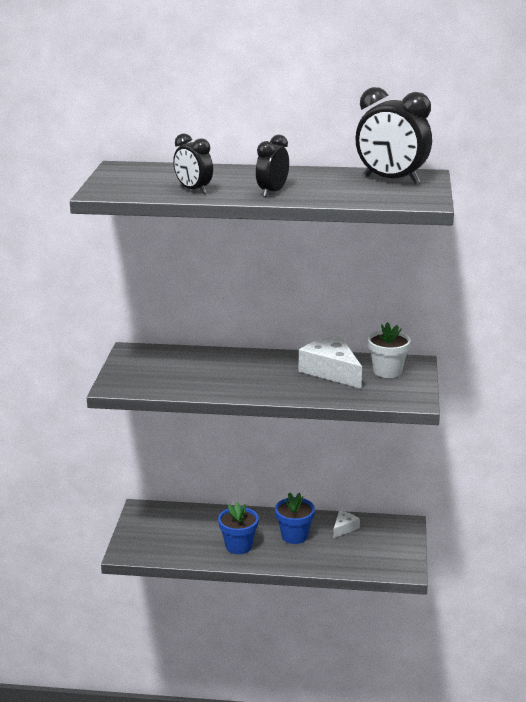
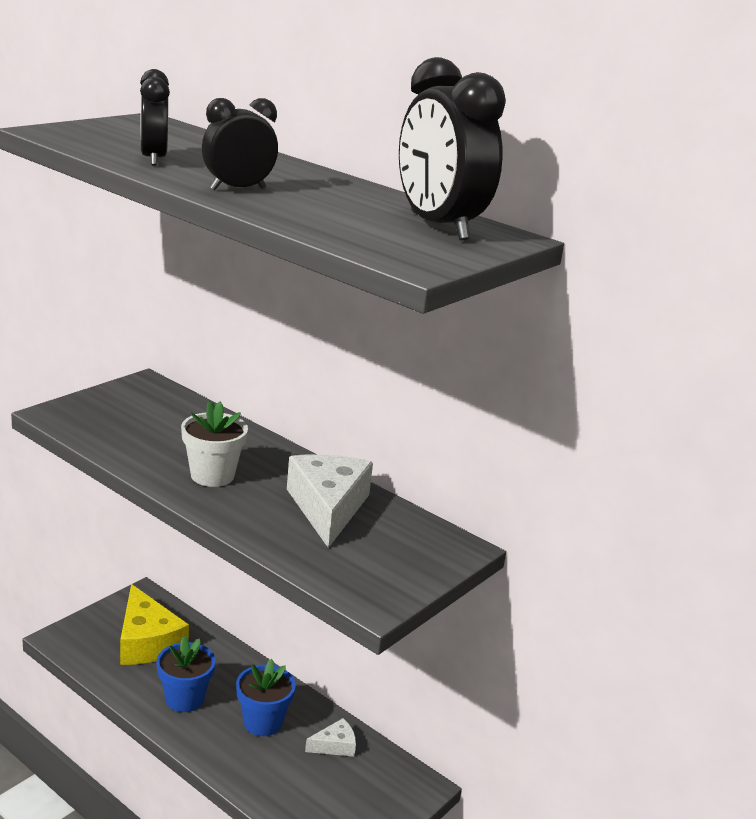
camera: 30 degrees right, 0 degrees up
(178, 530) = (147, 641): none -> yellow cheese
(387, 371) = (401, 541): white flower pot -> white flower pot (212, 475)

